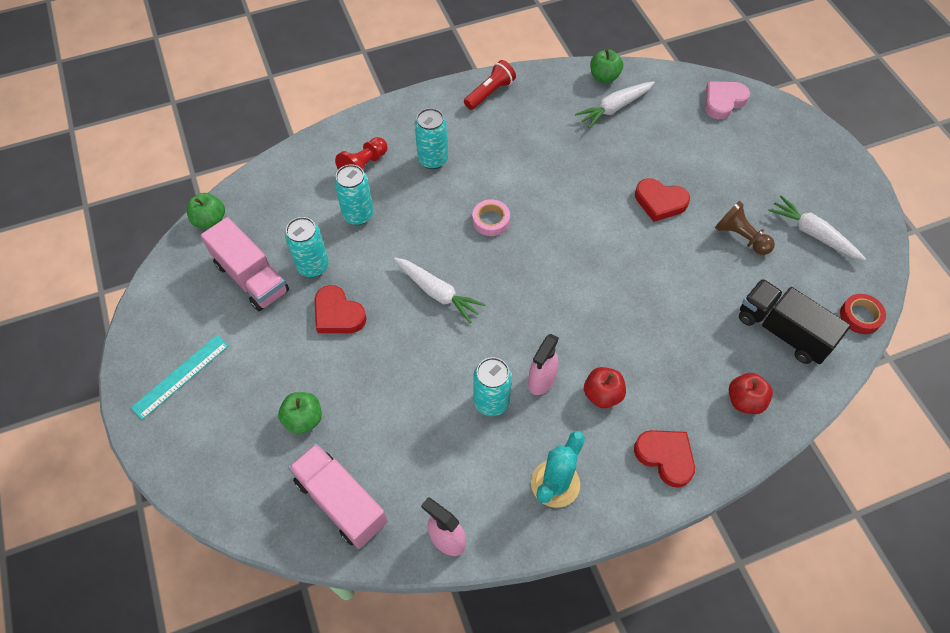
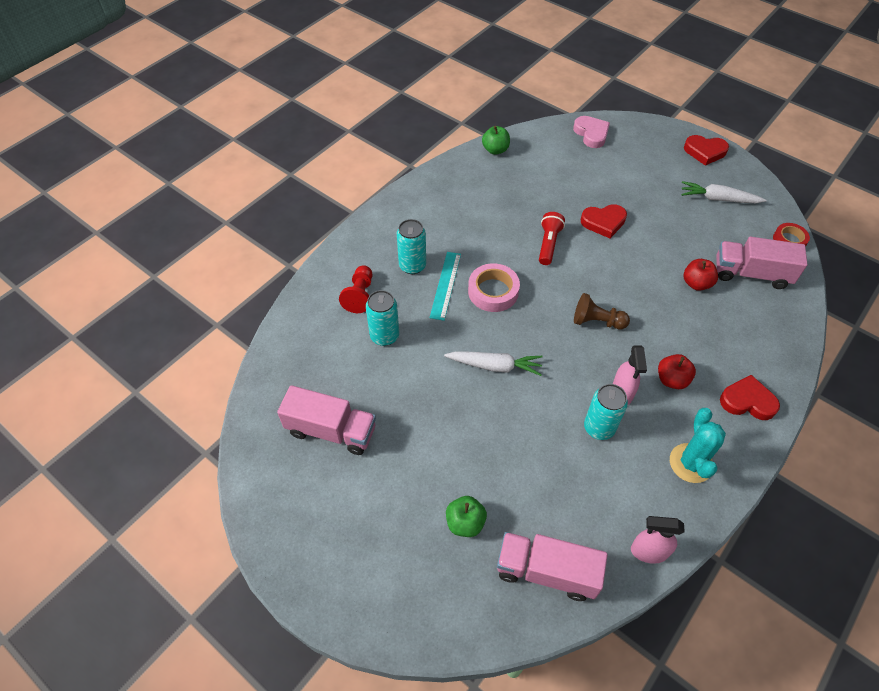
camera: 30 degrees left, 5 degrees down
(181, 376) = (330, 546): turquoise ruler -> turquoise ruler (445, 285)
(210, 220) = (257, 401): green apple -> none
(313, 266) = (378, 395): turquoise can -> none
(338, 314) = (428, 423): red heart -> red heart (705, 152)
(490, 93) = (418, 196): red flashlight -> red flashlight (548, 244)
(490, 220) = (493, 291): pink tape -> pink tape, size x1.51
(614, 108) = (520, 169): white carrot -> none
(723, 101) = (591, 134): pink heart -> pink heart turned 135 degrees clockwise
(740, 237) = (675, 222): brown pawn -> brown pawn (597, 321)
(744, 400) = (765, 334): red apple -> red apple (696, 283)
(782, 331) = (751, 274): black truck -> pink truck

